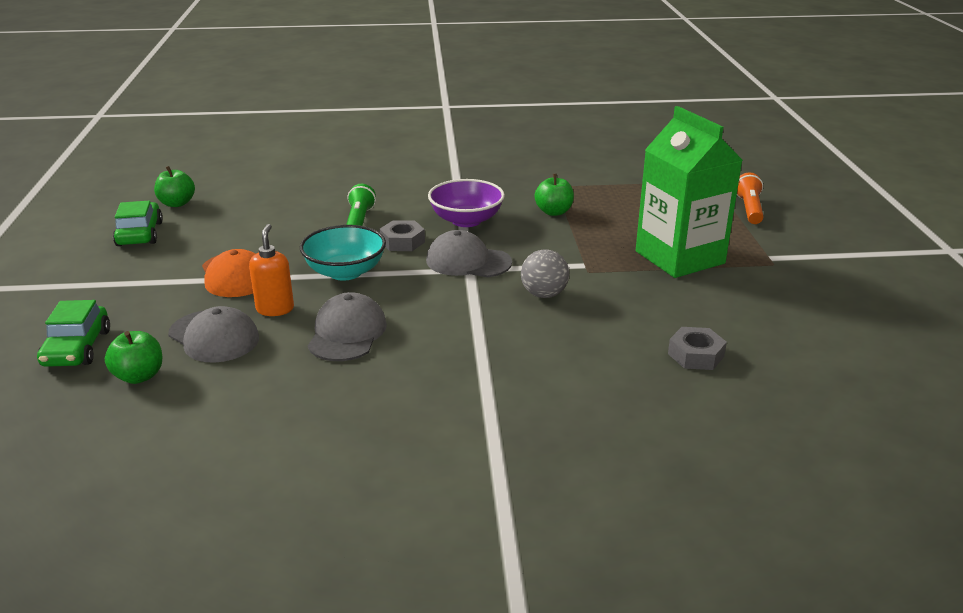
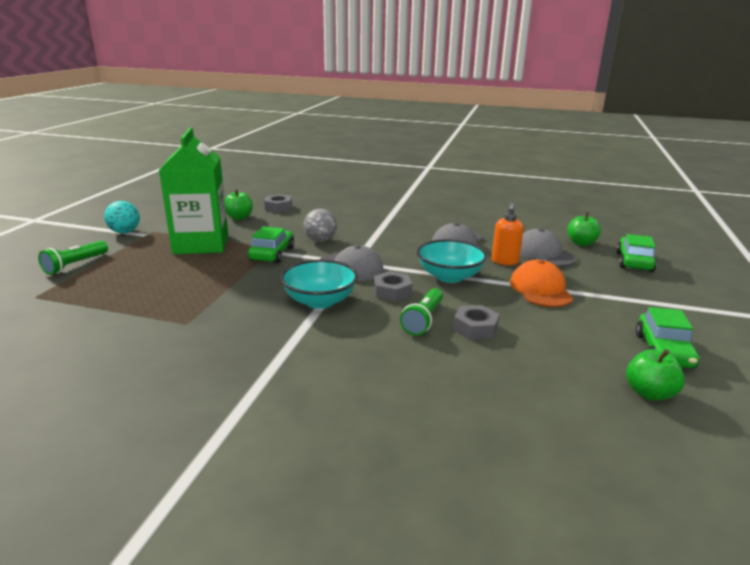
camera: 160 degrees left, 5 degrees down
(309, 223) = (475, 328): none -> grey nut
(466, 220) = (320, 301): purple bowl -> turquoise bowl
(554, 212) = (232, 294): green apple -> green apple (239, 217)
(577, 261) = (272, 254): none -> green car
(749, 209) = (75, 265): orange flashlight -> green flashlight
(801, 255) = (125, 232): none -> turquoise ball

